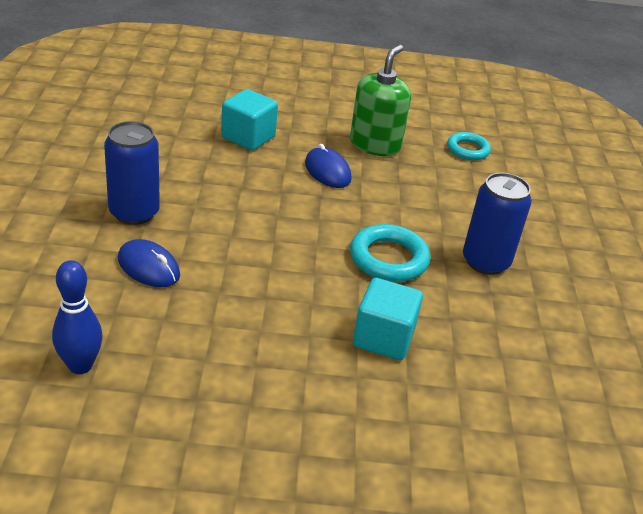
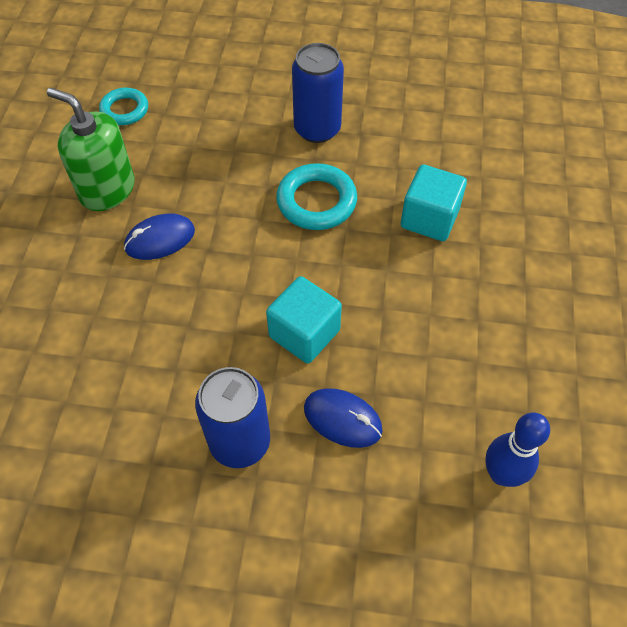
camera: 80 degrees left, 20 degrees up
(149, 267) = (342, 419): blue mouse -> blue mouse turned 75 degrees clockwise
(248, 137) = (77, 317): turquoise cube -> turquoise cube (304, 333)

